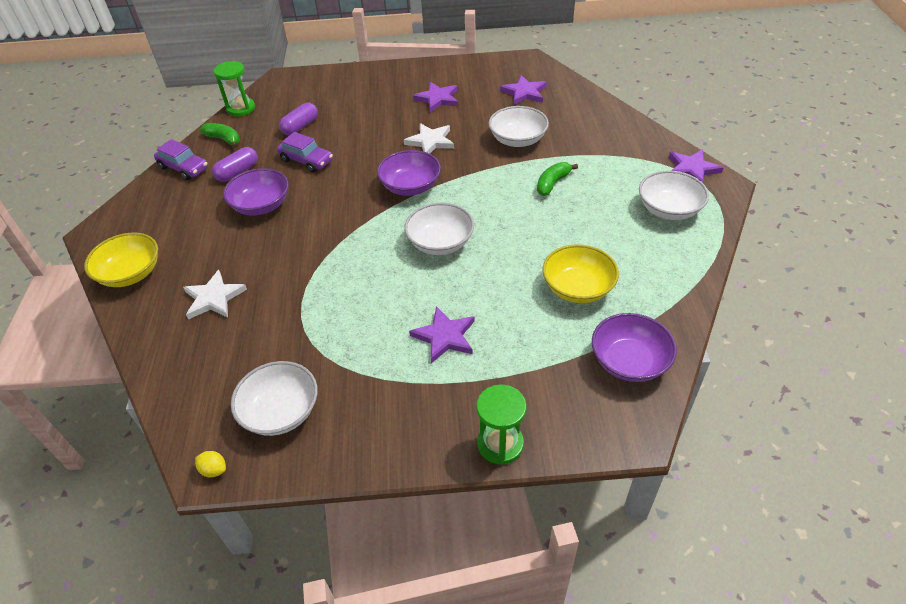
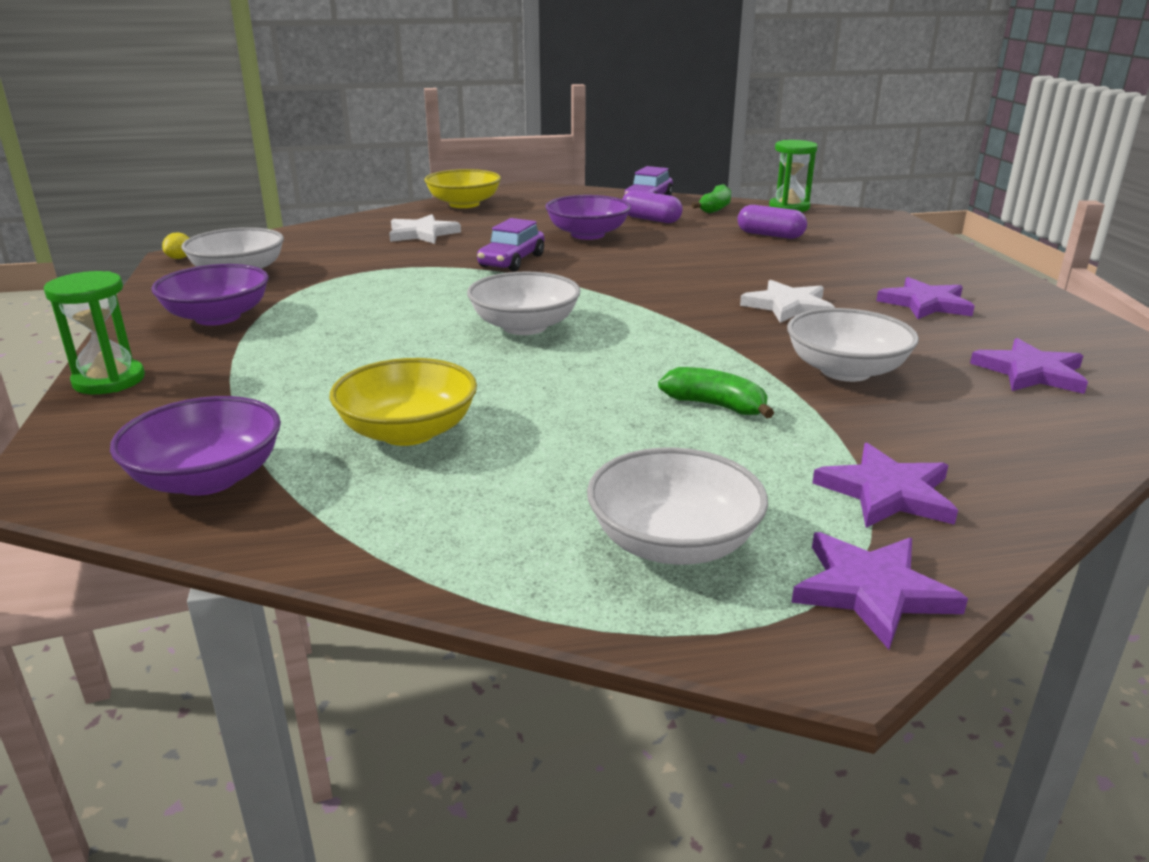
camera: 80 degrees right, 20 degrees down
(306, 160) = (692, 244): purple car -> purple car (512, 261)
(410, 186) = (658, 301): purple bowl -> purple bowl (218, 317)
(445, 336) = (323, 339): purple star -> purple star (887, 493)

